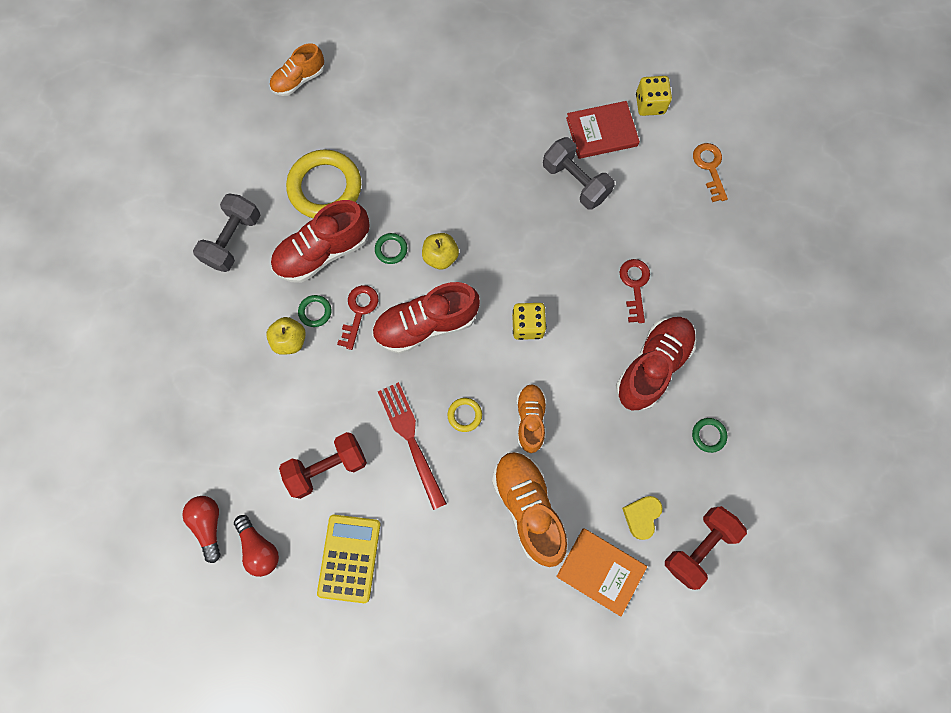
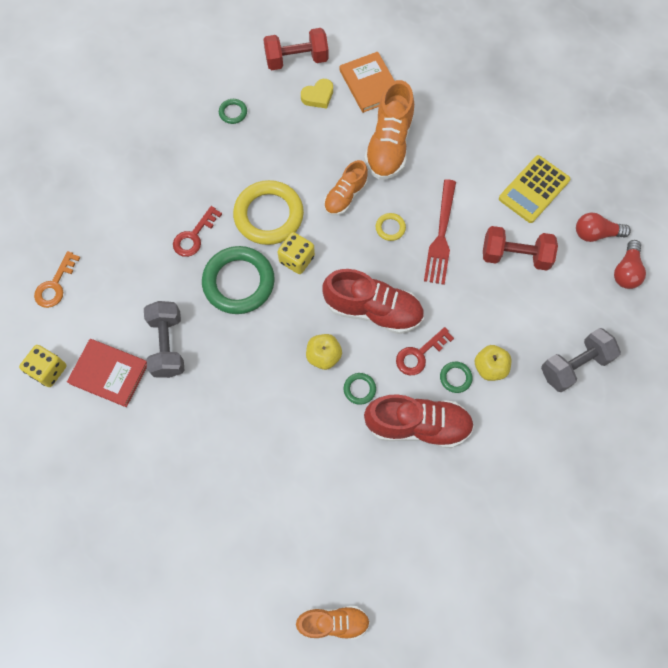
camera: 145 degrees left, 5 degrees down
(233, 240) = (490, 489): grey dumbbell -> grey dumbbell (574, 365)
(259, 548) = (595, 233): red light bulb -> red light bulb turned 90 degrees counterclockwise
(325, 187) = (379, 485): yellow ring -> yellow ring (268, 215)
(561, 271) = (239, 282): none -> green ring
(652, 366) = (231, 175): red shoe -> none

